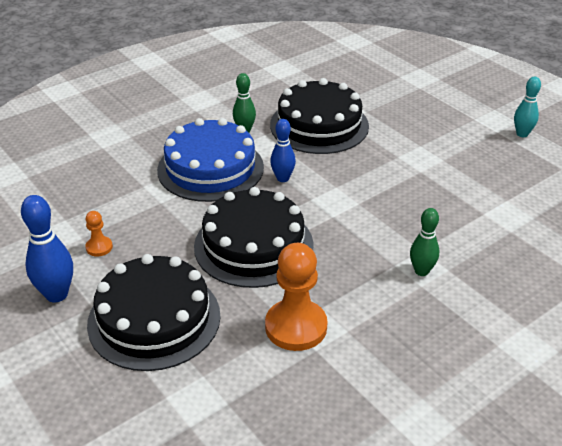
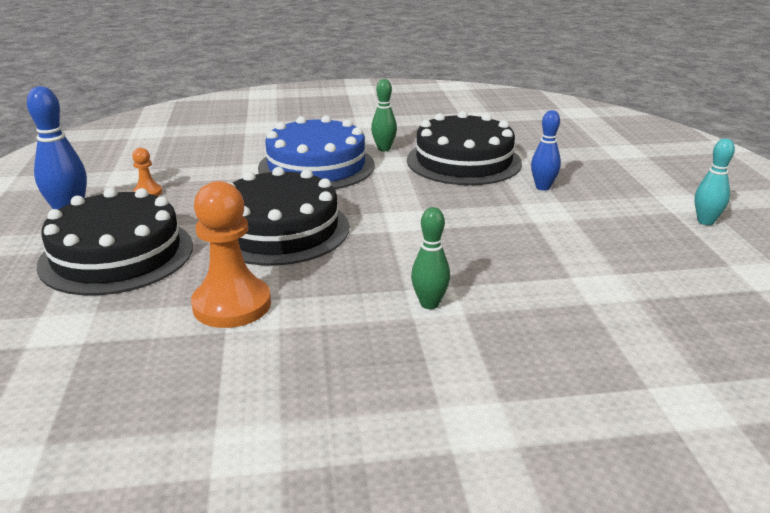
camera: 30 degrees right, 10 degrees down
(282, 178) = (375, 189): blue bowling pin -> blue bowling pin (543, 187)

